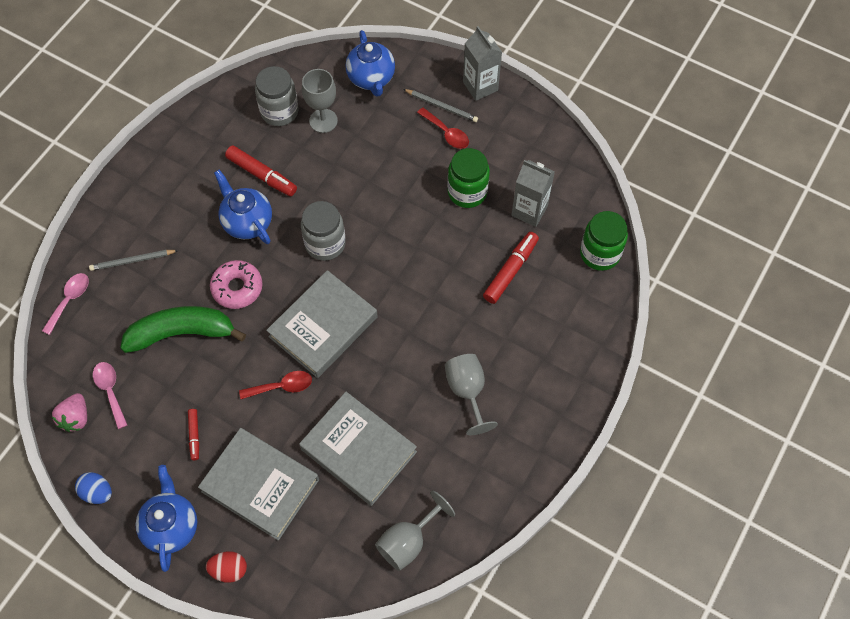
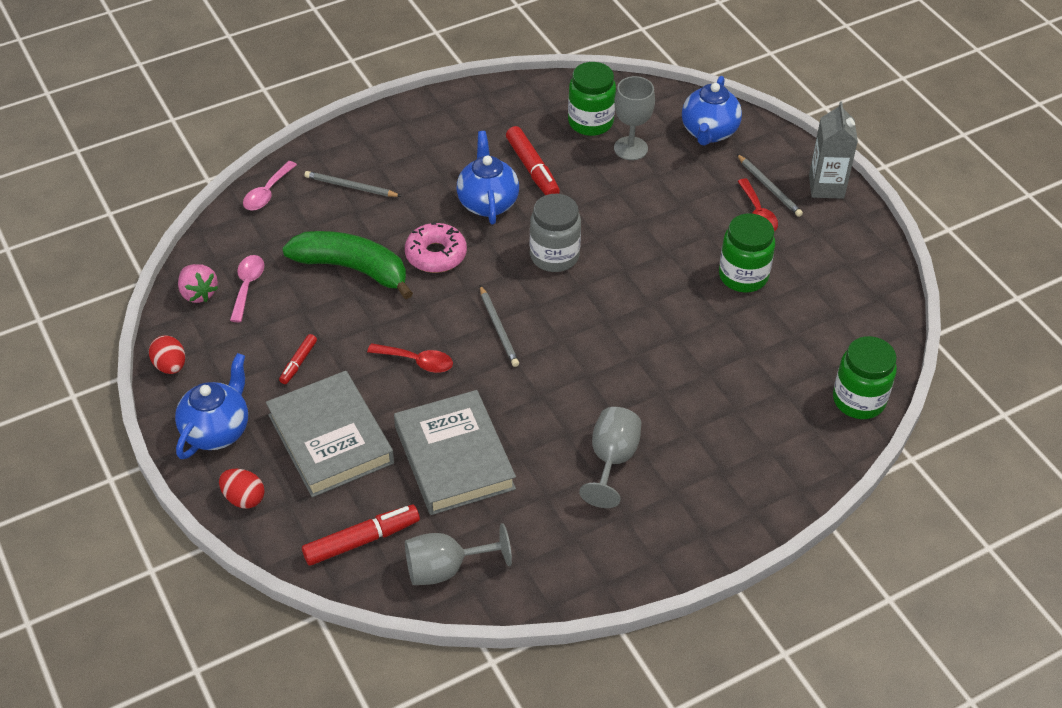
camera: 30 degrees right, 15 degrees down
(69, 300) = (267, 193): pink spoon -> pink spoon turned 150 degrees clockwise
(76, 418) = (198, 293): pink strawberry -> pink strawberry turned 75 degrees counterclockwise
(97, 492) = (170, 366): blue egg -> red egg
(279, 111) = (590, 122): grey jar -> green jar
(323, 327) = (498, 328): grey book -> grey pencil
(510, 271) = (741, 370): red marker -> red marker (362, 540)
(529, 210) = (803, 323): grey carton -> none

